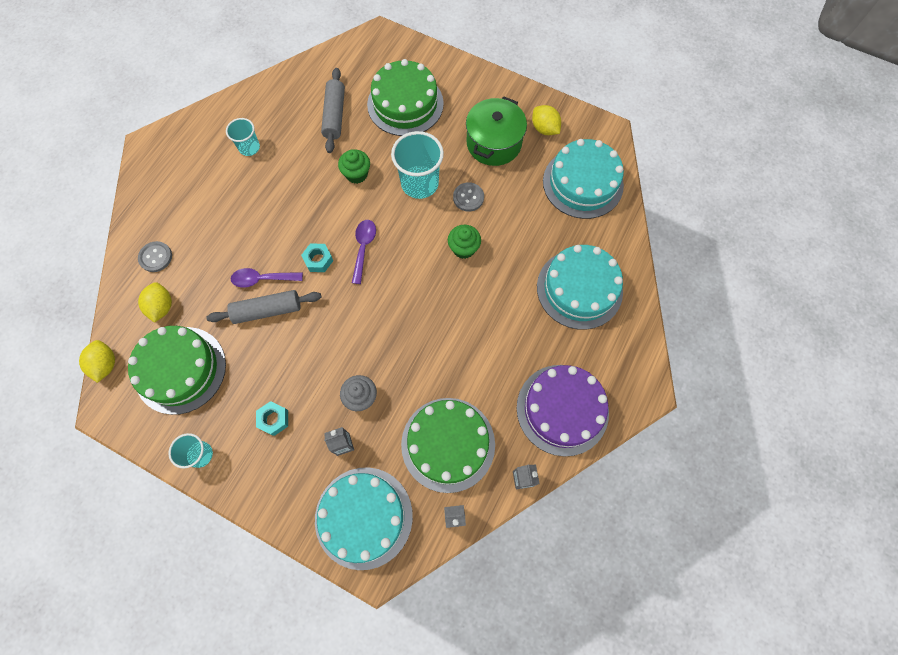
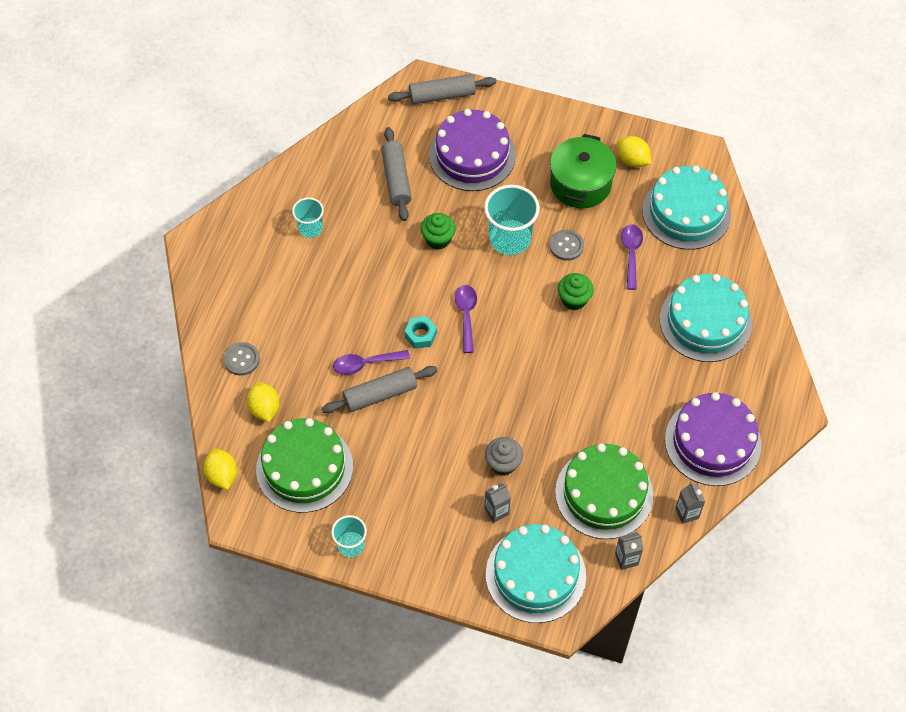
camera: 10 degrees left, 10 degrees down
(274, 419) = (418, 499): turquoise nut -> none
(392, 49) = (442, 95): none -> grey rolling pin
(405, 104) = (472, 155): green cake -> purple cake
(525, 214) = (631, 254): none -> purple spoon

